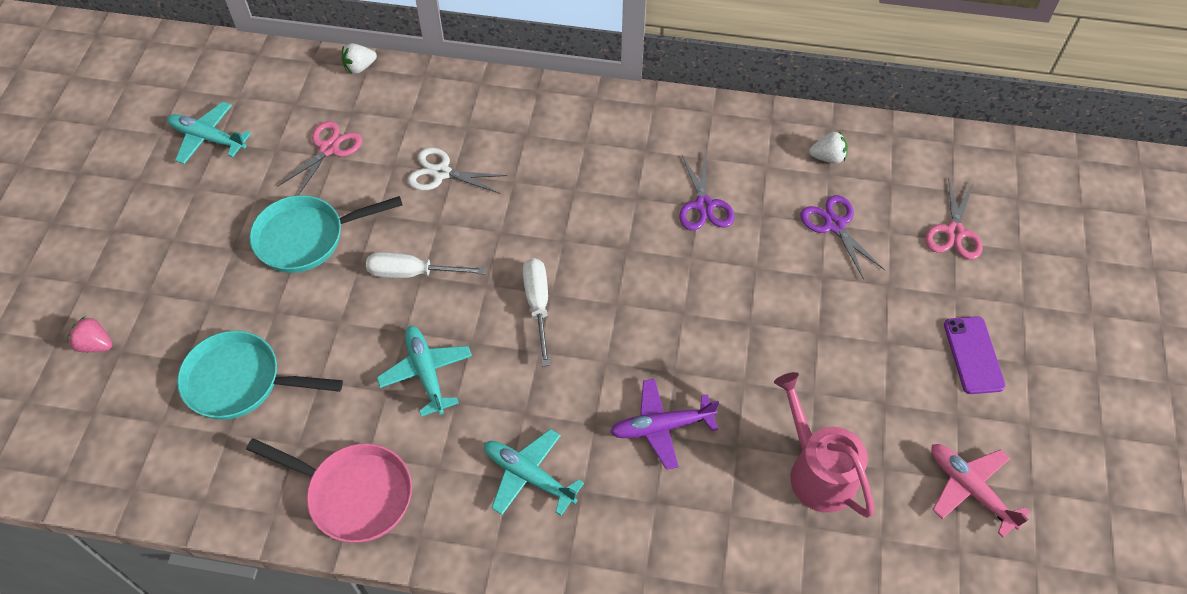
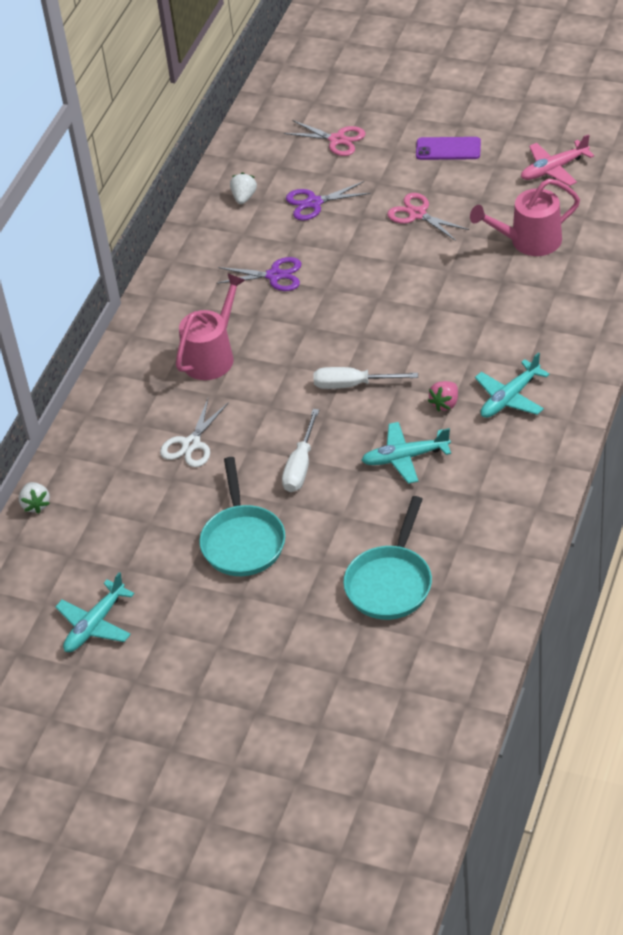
camera: 75 degrees left, 10 degrees down
(95, 344) = (329, 694): pink strawberry -> pink strawberry (445, 403)
(329, 149) = (137, 527): pink scissors -> pink scissors (417, 214)
(354, 494) = (510, 503): pink pan -> none
(570, 169) = (212, 356): none -> pink watering can
(661, 427) = (479, 319): purple plane -> none

